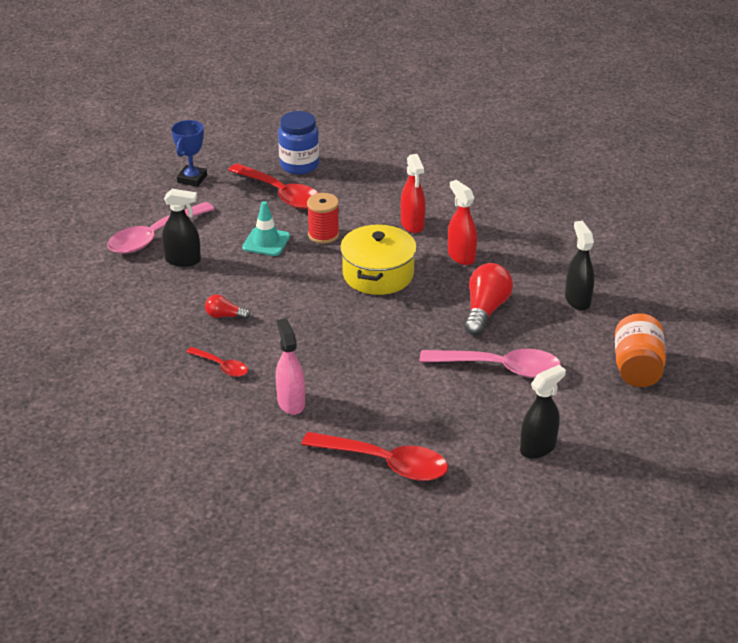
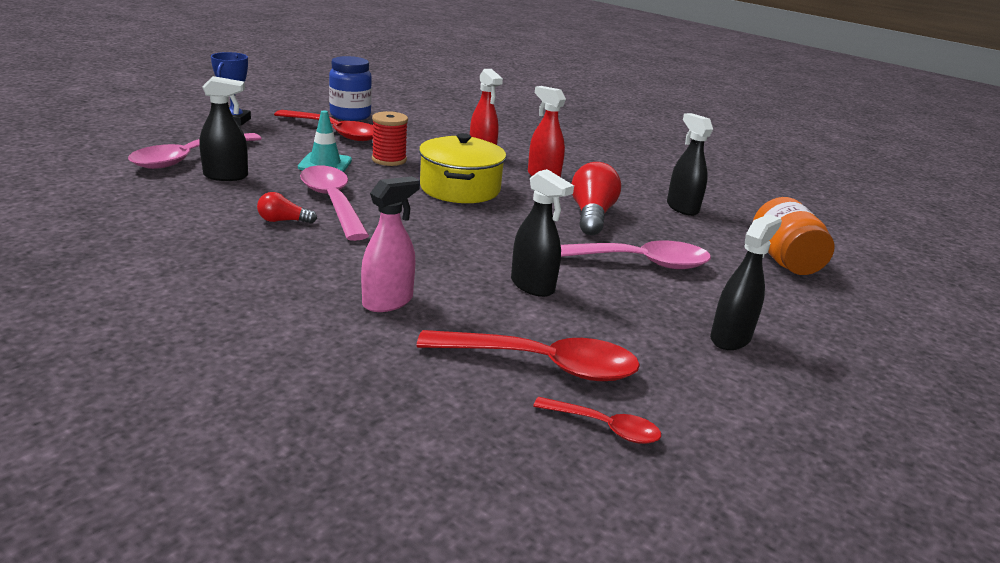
camera: 15 degrees left, 10 degrees down
(221, 366) = (284, 267): red spoon -> red spoon (605, 427)
(266, 293) = (332, 202): none -> pink spoon
(291, 402) = (388, 301): pink spray bottle -> pink spray bottle turned 75 degrees clockwise
(403, 391) = (532, 286): none -> black spray bottle

